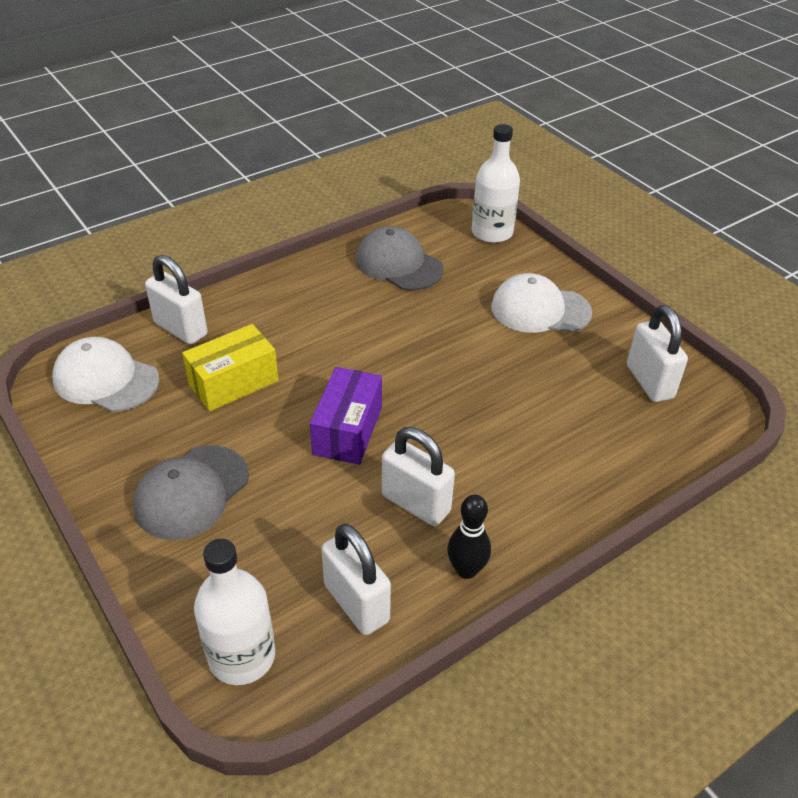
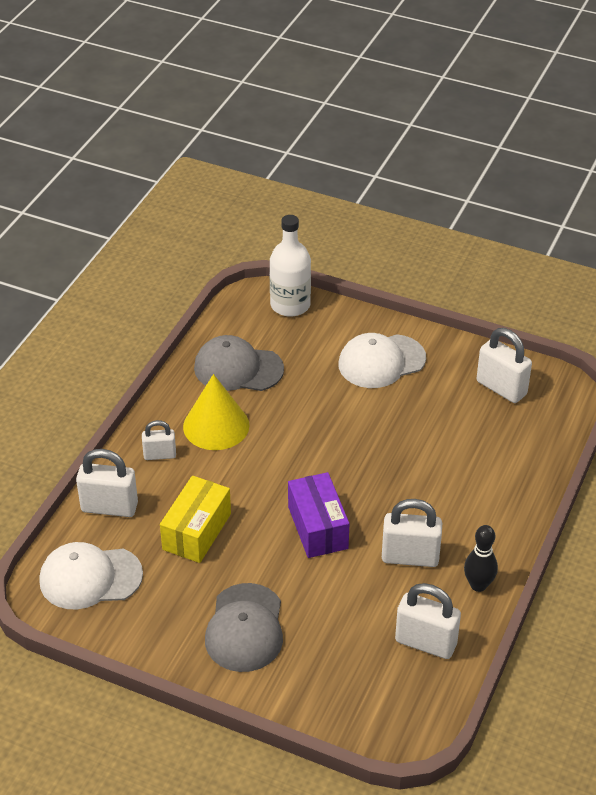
camera: 30 degrees left, 0 degrees up
(242, 656) = (381, 713): white bottle -> none
(264, 305) = (160, 455): none -> white padlock
(336, 302) = (216, 426): none -> yellow cone

